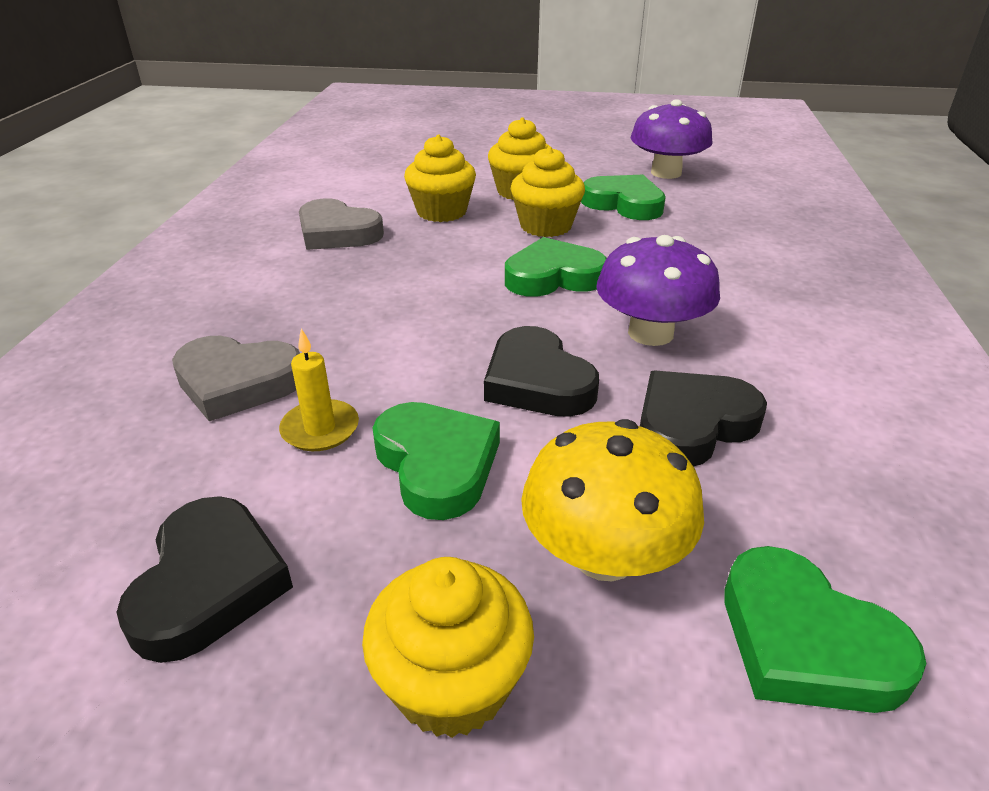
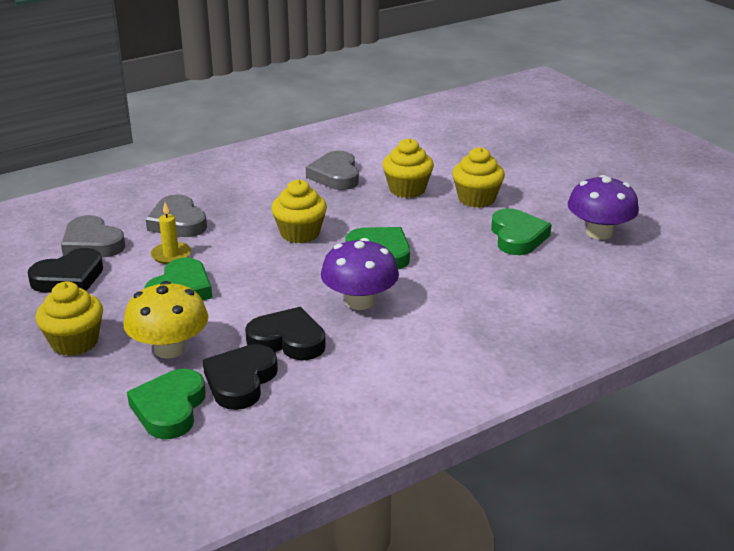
camera: 50 degrees right, 5 degrees down
(143, 499) = (92, 243): none -> grey heart
(537, 382) = (270, 288): black heart -> black heart (240, 381)
(546, 226) = (441, 225): yellow cupcake -> yellow cupcake (300, 233)

